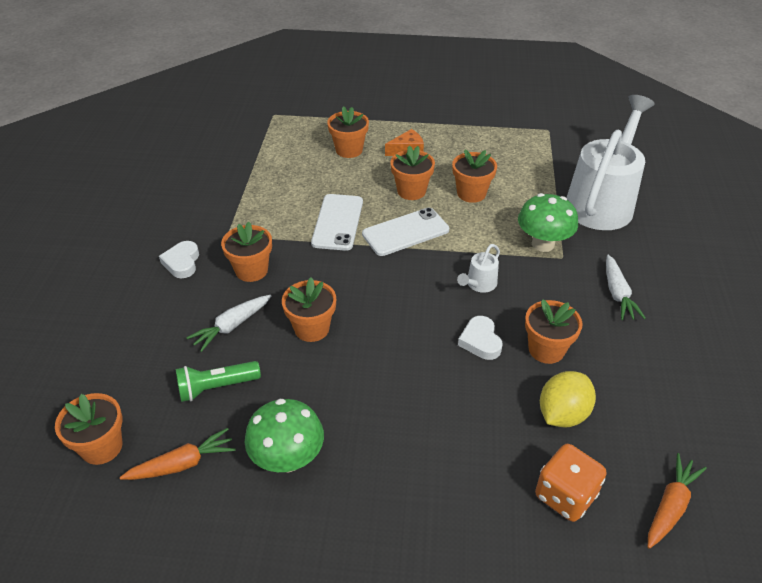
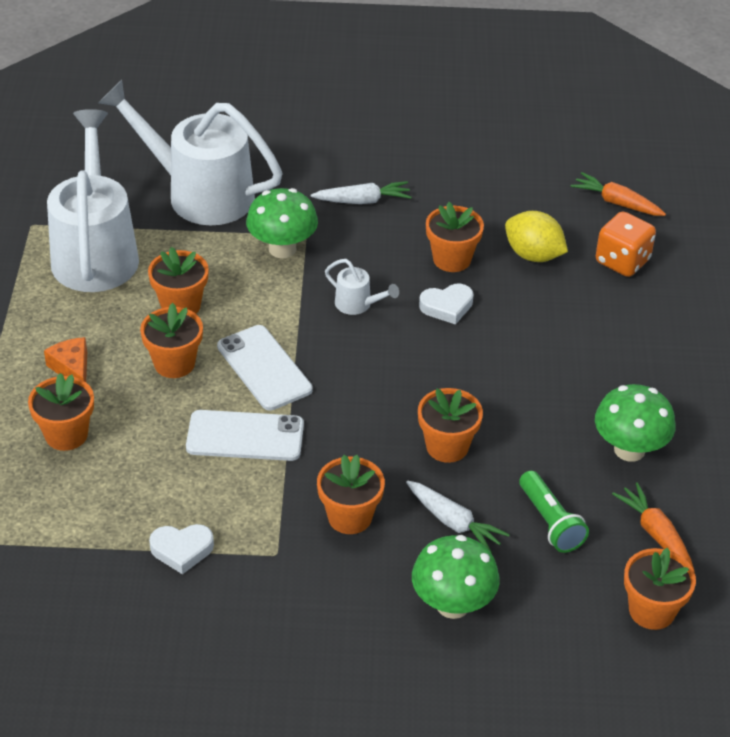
camera: 95 degrees left, 0 degrees up
(154, 320) = (452, 604): none -> green mushroom
(182, 262) = (339, 597): white heart -> white heart (182, 550)
(525, 156) = (95, 251): none -> white watering can

